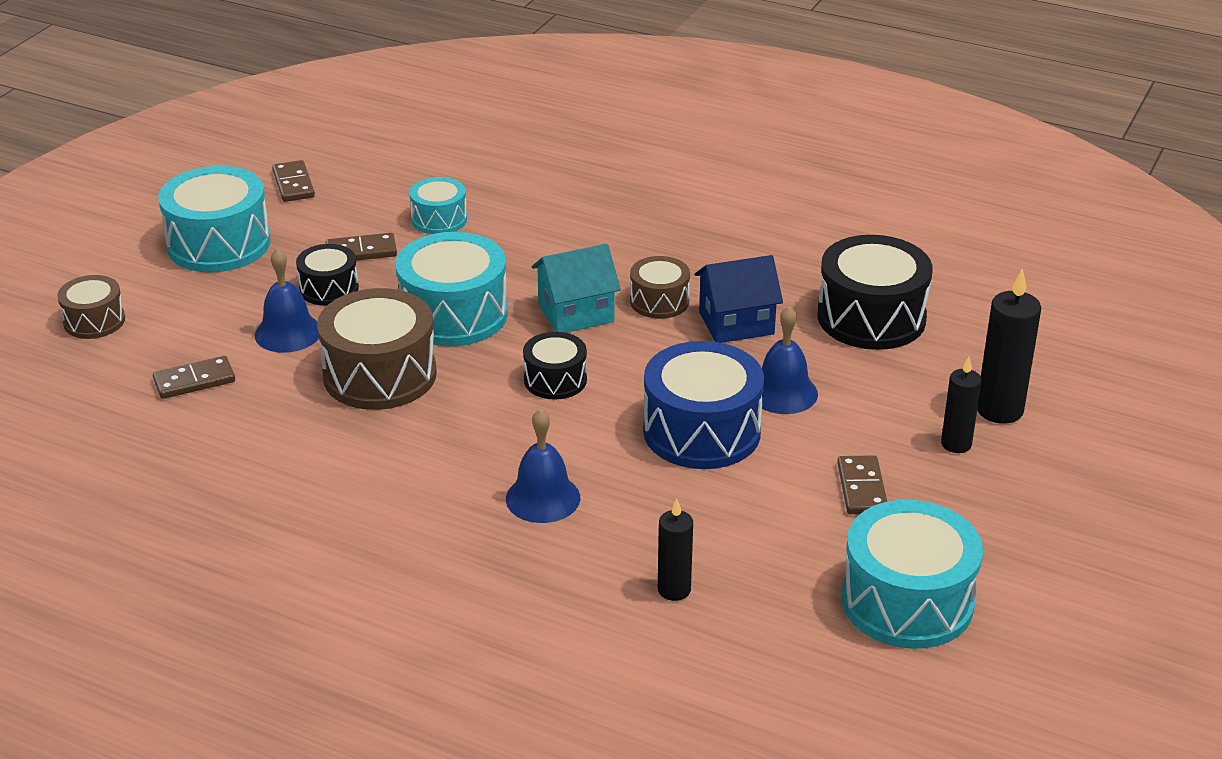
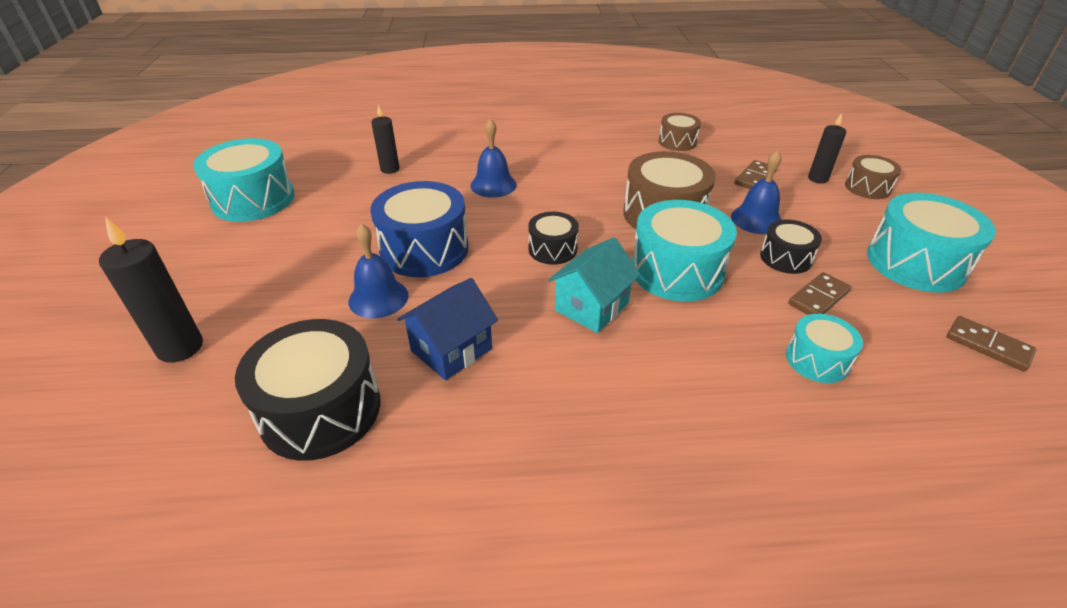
camera: 150 degrees right, 5 degrees up
(659, 301) = (535, 346): brown drum -> brown drum (677, 142)
(861, 488) = (294, 249): brown domino -> none
(956, 444) = (222, 303): black candle -> black candle (817, 179)

